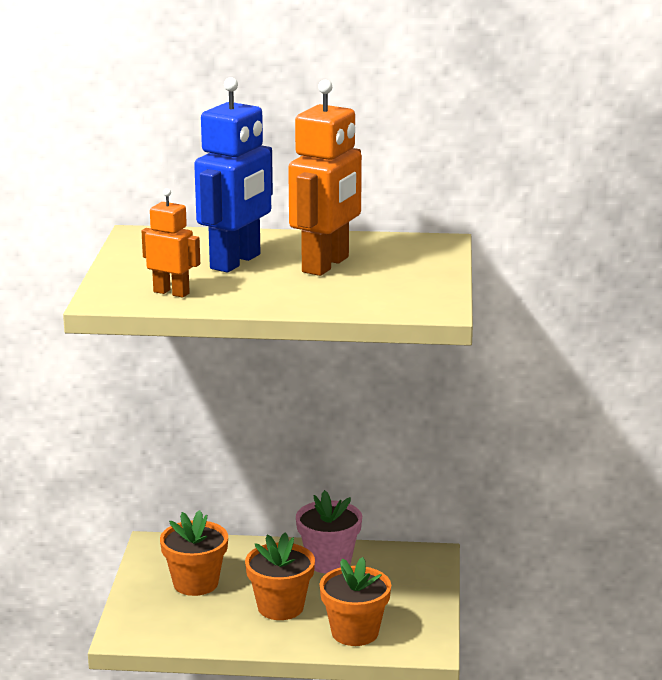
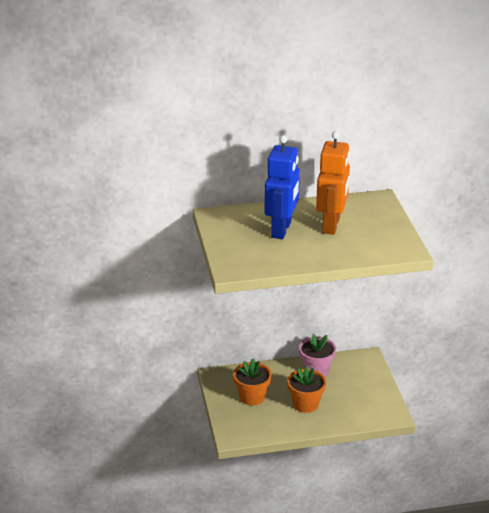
camera: 15 degrees left, 10 degrees up
(171, 292) = (263, 259): orange robot -> none
(355, 632) = (352, 413): orange flower pot -> none

